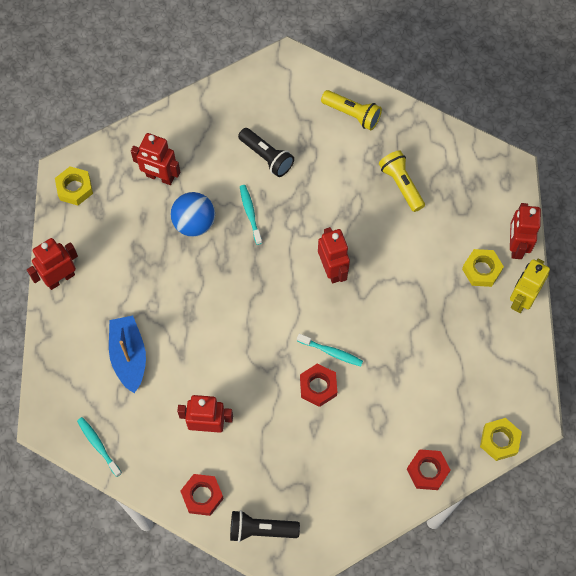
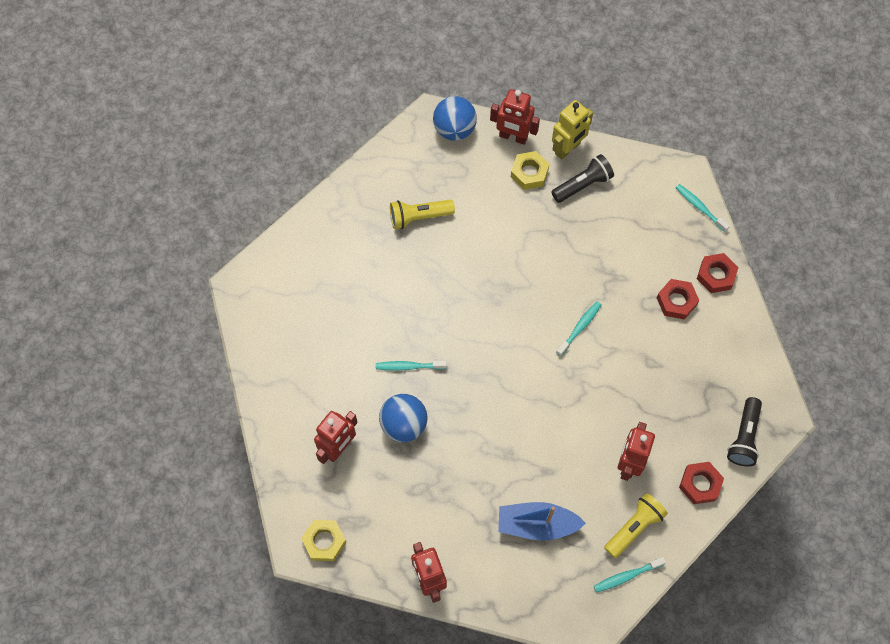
camera: 75 degrees left, 0 degrees up
(266, 157) = (348, 334): black flashlight -> black flashlight (582, 185)
(318, 387) = (612, 349): red nut -> red nut (676, 301)
(332, 269) = (493, 304): red robot -> none
(352, 114) = (326, 240): yellow flashlight -> yellow flashlight (634, 527)
(499, 440) = (699, 207): yellow nut -> turquoise toothbrush
(505, 192) = (454, 129): none -> blue ball
(521, 299) = (568, 149): yellow robot -> yellow robot turned 90 degrees counterclockwise

